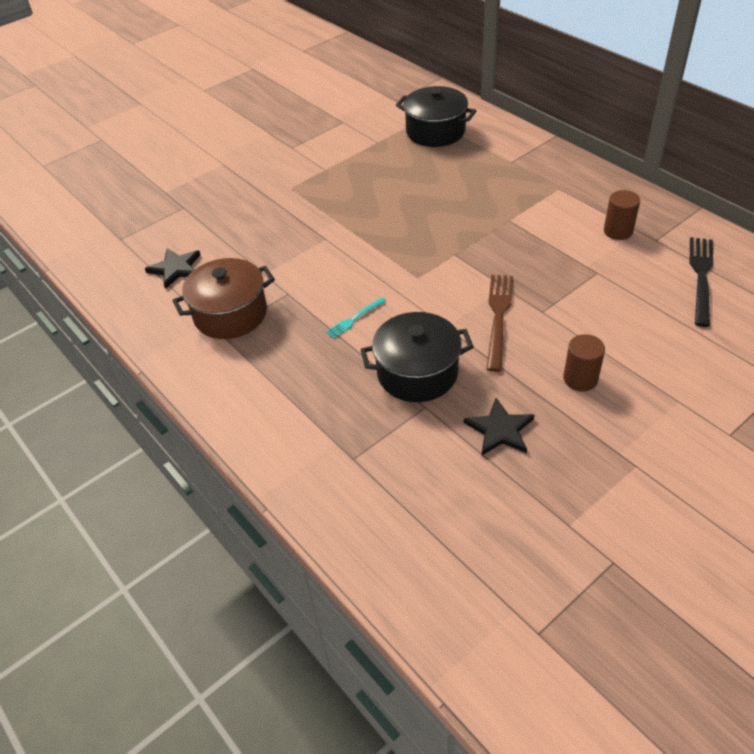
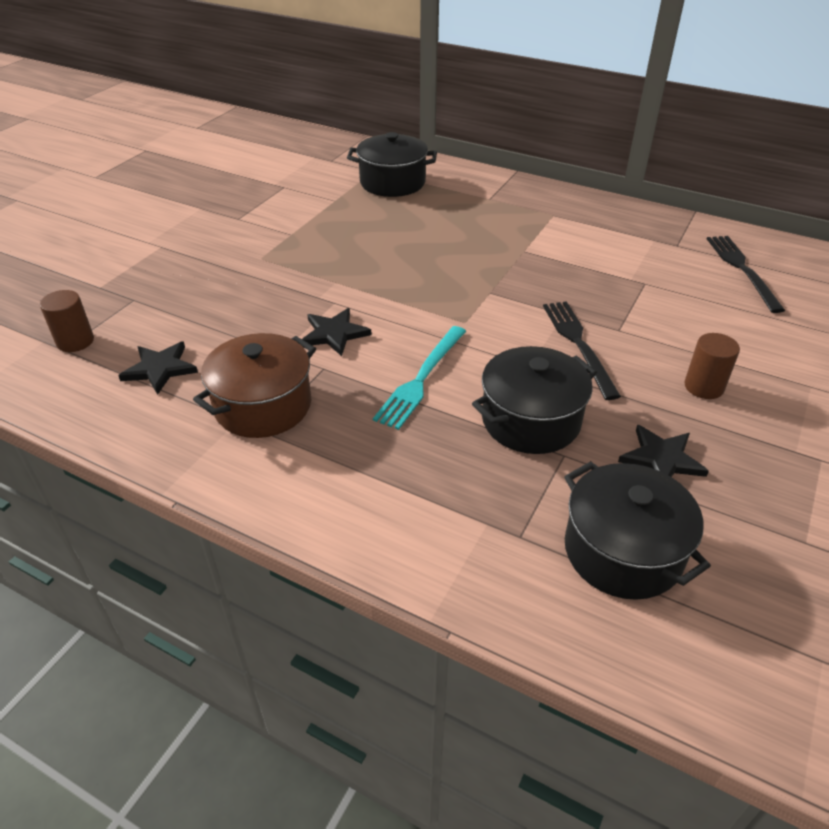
camera: 25 degrees left, 5 degrees down
(311, 266) = (334, 333): none -> black star
(354, 319) = (421, 379): turquoise fork -> turquoise fork, size x1.85
(420, 490) = (622, 551): none -> black pot
(498, 317) = (578, 344): brown fork -> black fork
(618, 231) = (637, 243): brown cylinder -> brown cylinder (75, 341)

